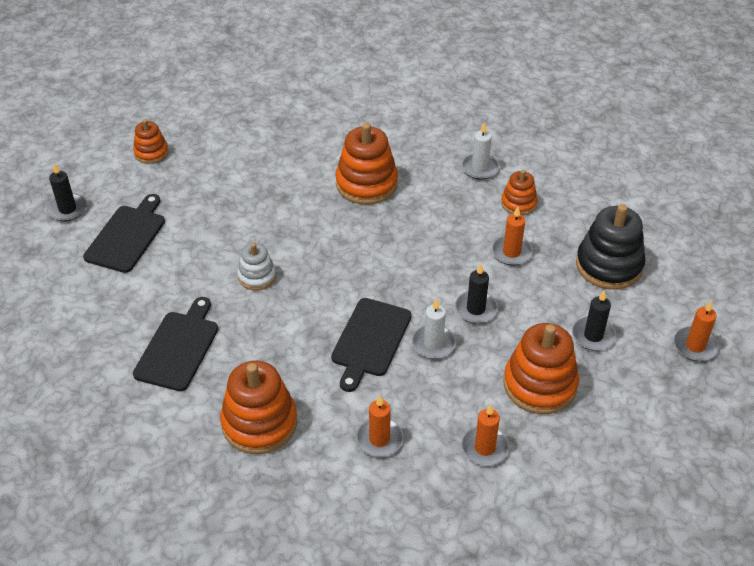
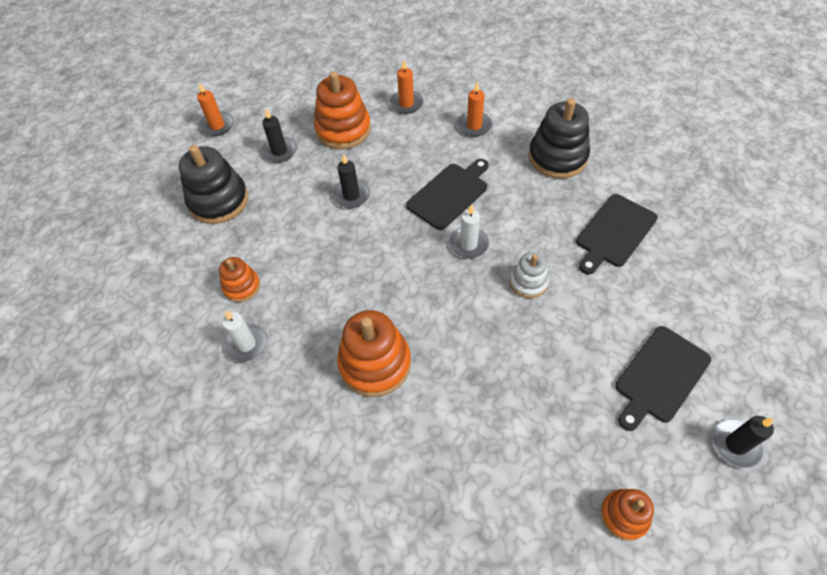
camera: 155 degrees left, 10 degrees up
(259, 423) = (557, 157): orange stacking toy -> black stacking toy
(433, 344) = (401, 178): white candle -> white candle (468, 244)
(511, 252) = (287, 237): orange candle -> none

